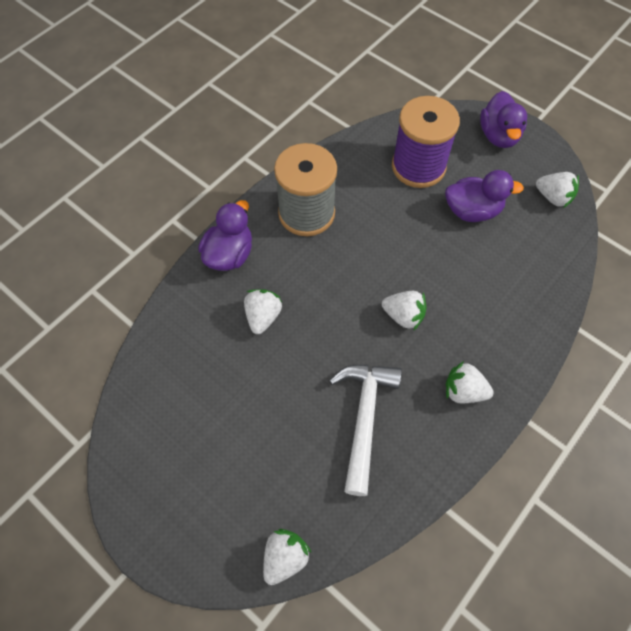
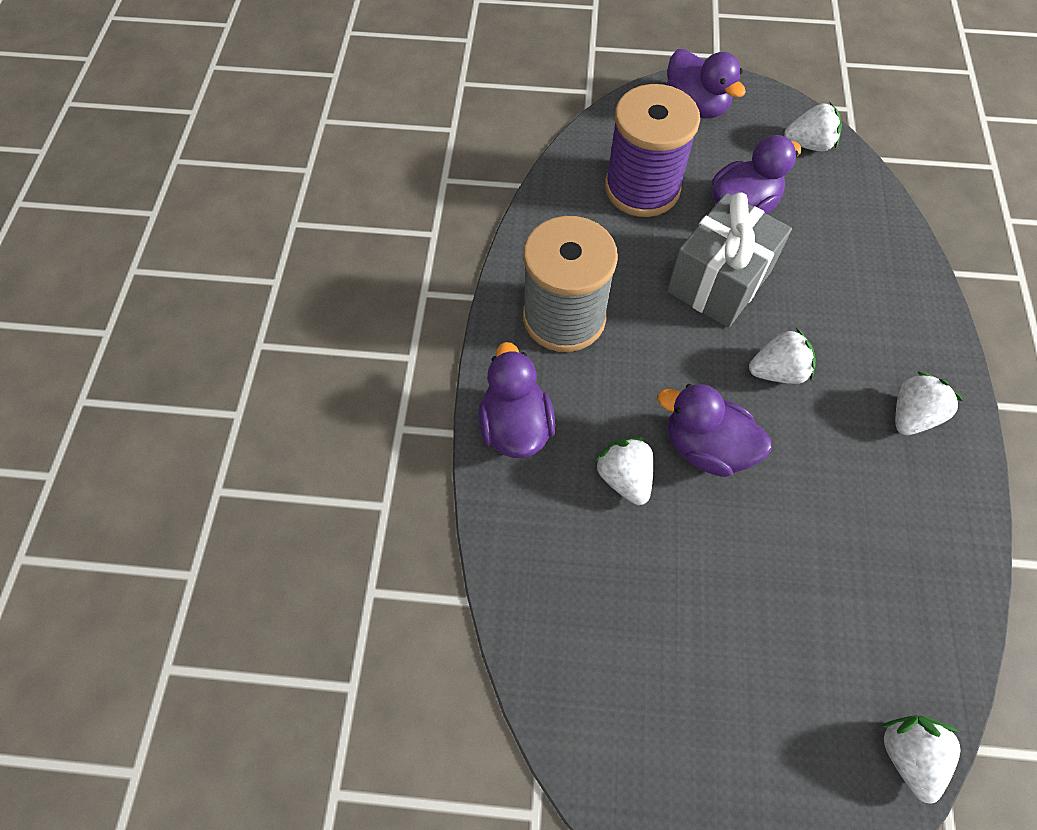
camera: 35 degrees left, 0 degrees up
(322, 330) = (706, 447): none -> purple duck
(364, 418) = (842, 520): white hammer -> none
(415, 245) = (719, 282): none -> grey gift
(463, 391) = (911, 415): white strawberry -> white strawberry turned 150 degrees clockwise

